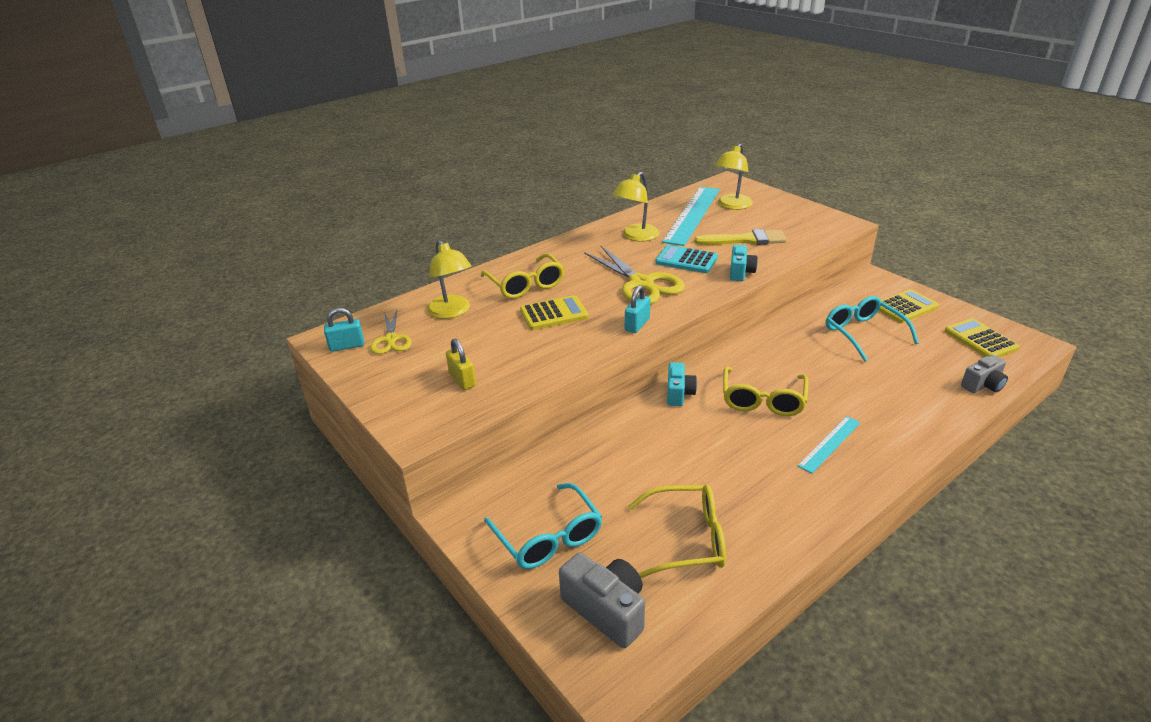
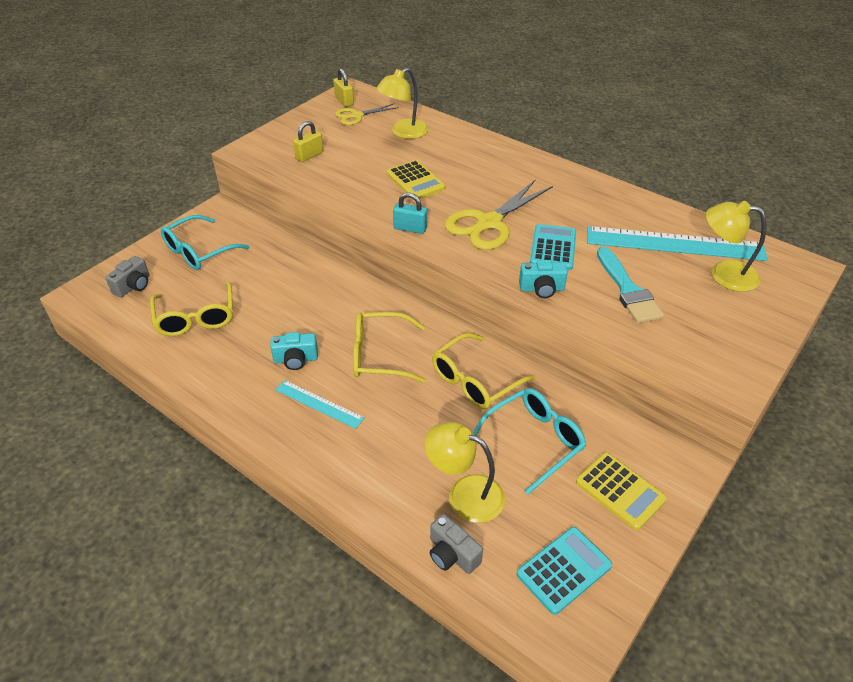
camera: 75 degrees right, 10 degrees up
(347, 346) = (344, 101): turquoise padlock -> yellow padlock
(525, 285) = (461, 159): yellow glasses -> yellow glasses (475, 380)
(606, 610) = (133, 286): grey camera -> grey camera, size x0.67
(636, 236) = (592, 209): yellow lamp -> yellow lamp (464, 494)
(679, 393) = (378, 298): turquoise camera -> turquoise camera (296, 359)
(746, 240) = (628, 290): yellow brush -> turquoise brush
(980, 340) = (564, 570): yellow calculator -> turquoise calculator

